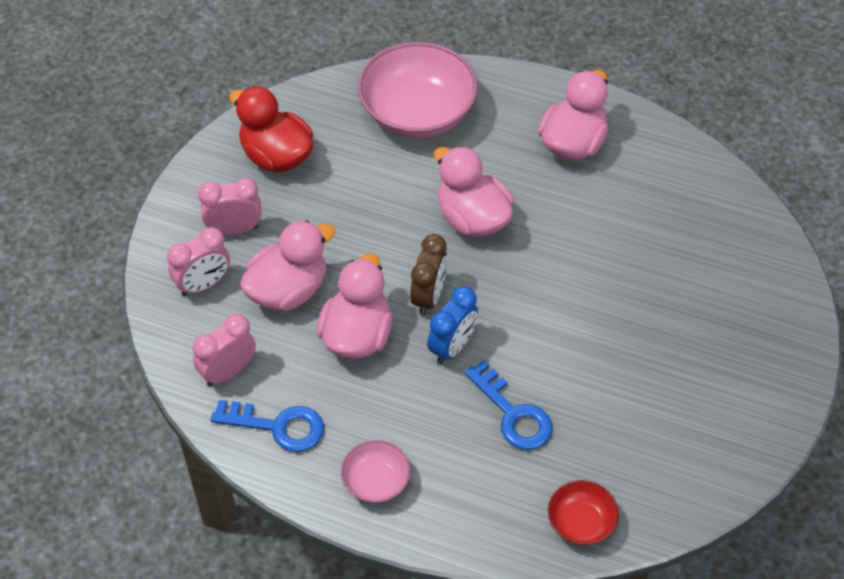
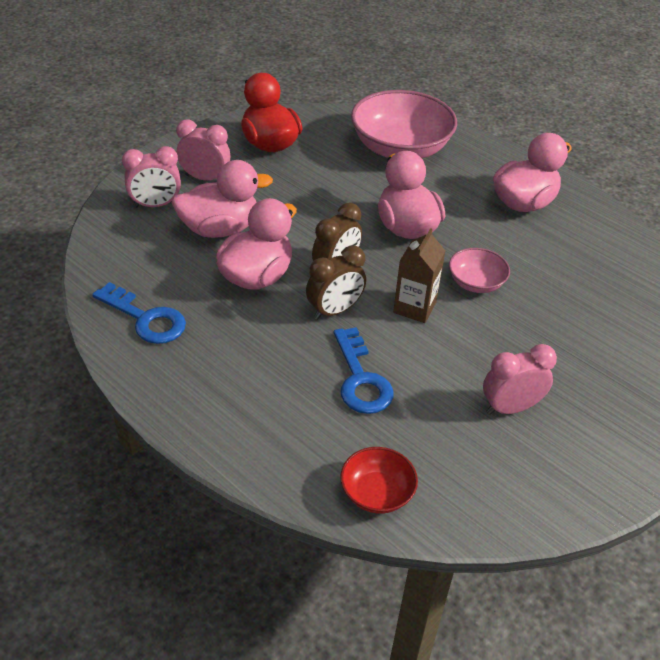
camera: 20 degrees right, 10 degrees down
(228, 372) = (133, 267): pink clock -> pink clock (510, 408)
(376, 481) = (202, 389): pink bowl -> pink bowl (476, 283)
(452, 347) = (334, 311): blue clock -> brown clock
(524, 314) = (414, 307): none -> brown carton

